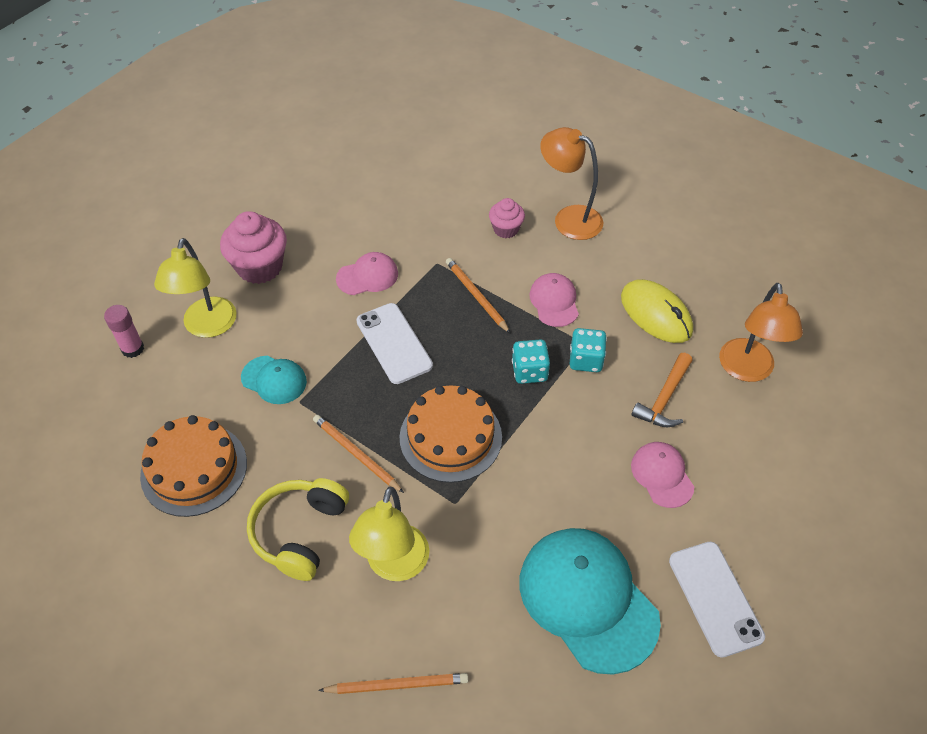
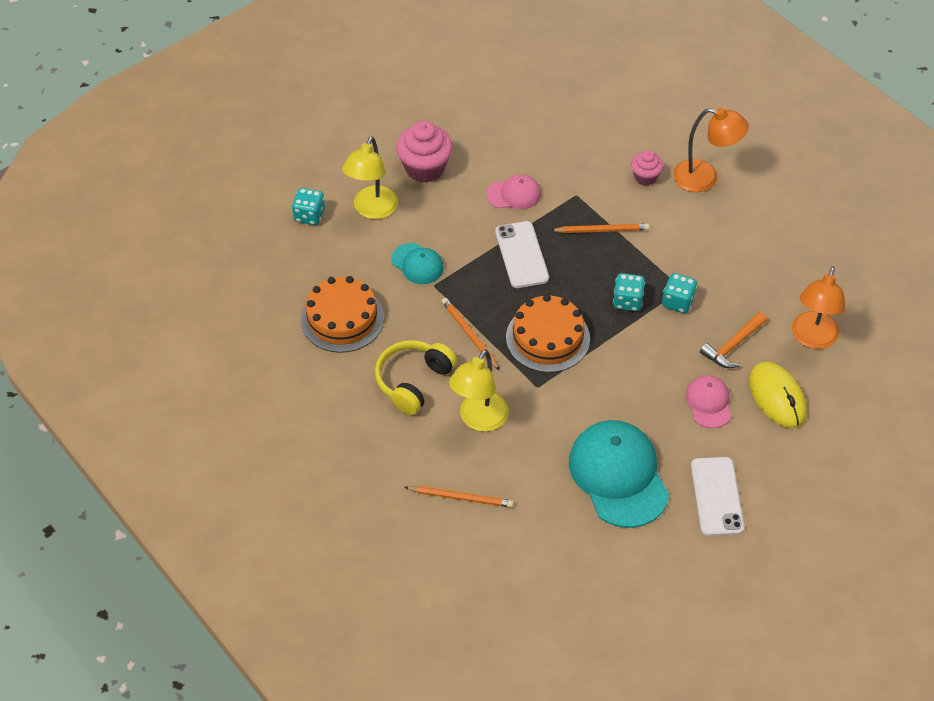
camera: 15 degrees right, 0 degrees up
(132, 349) = (309, 215): pink glue stick -> turquoise dice
(476, 296) = (602, 230): orange pencil -> orange pencil turned 105 degrees clockwise
(554, 301) = (667, 248): pink cap -> none
(569, 218) = (705, 178): orange lamp -> orange lamp turned 150 degrees clockwise
(656, 314) = (752, 276): yellow mouse -> yellow mouse (777, 397)

